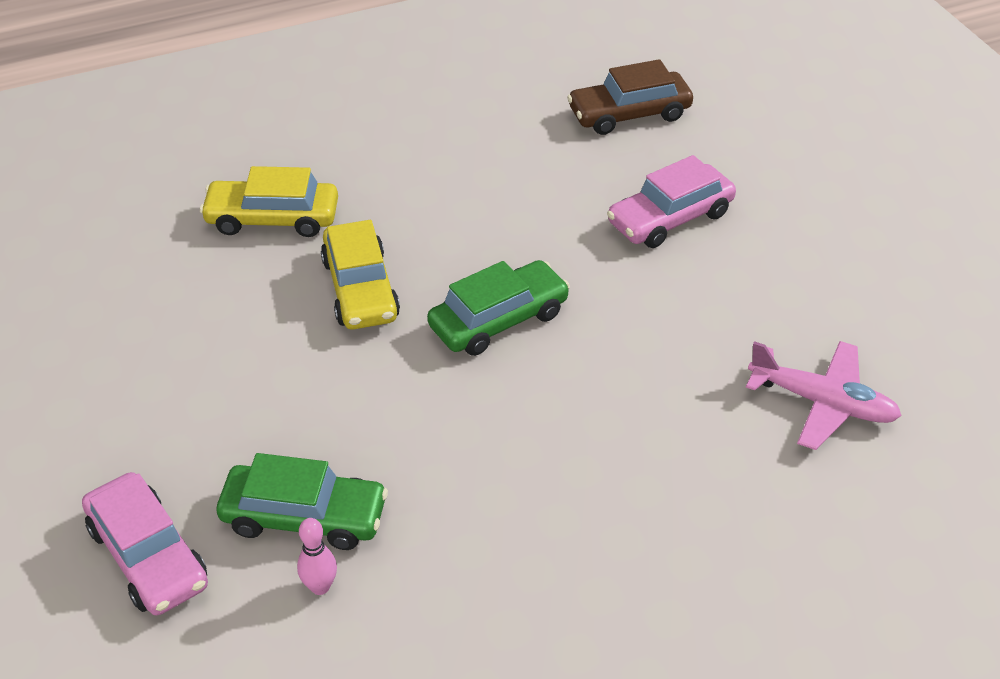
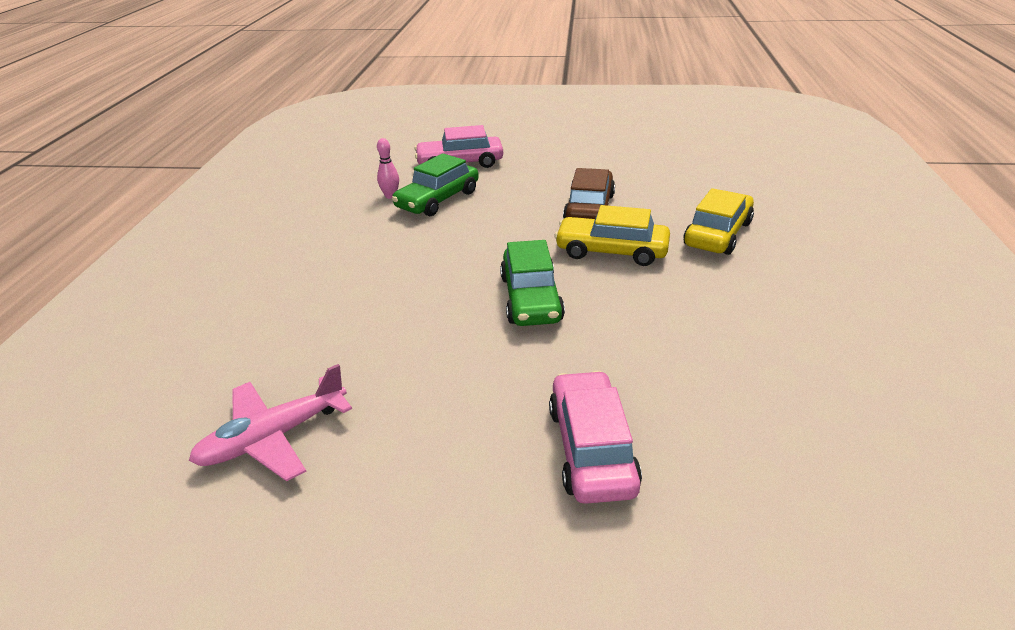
camera: 120 degrees right, 10 degrees down
(629, 114) = (821, 501): brown car -> brown car (589, 209)

